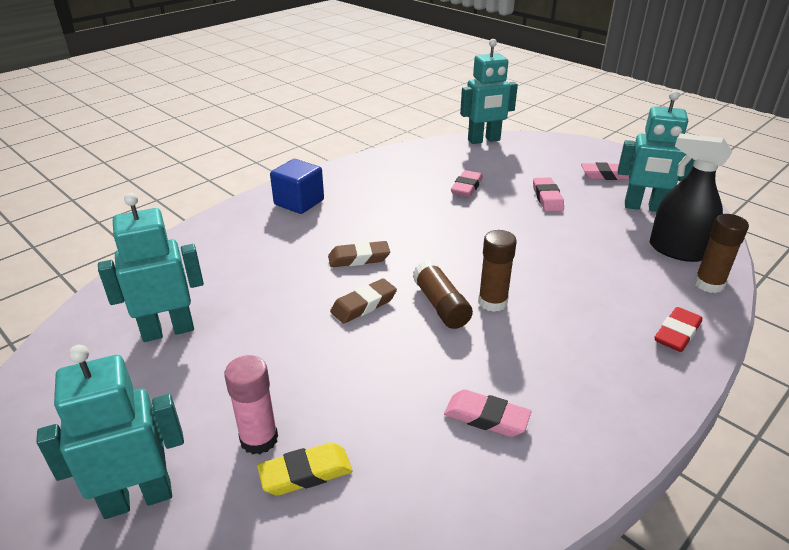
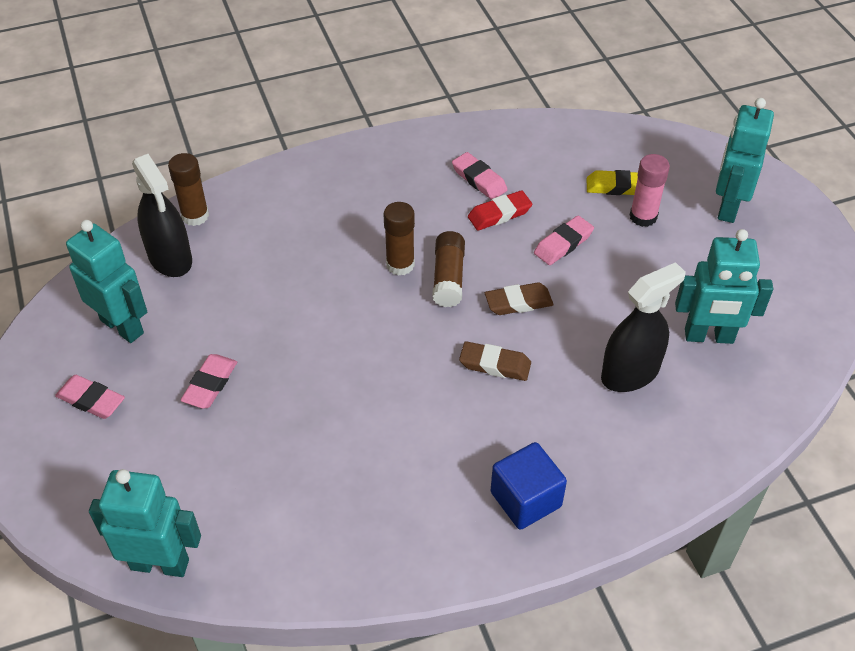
camera: 155 degrees left, 15 degrees up
(138, 498) = (727, 207): turquoise robot -> turquoise robot turned 105 degrees clockwise
(242, 283) = (630, 373): none -> black spray bottle
(466, 187) = (288, 445): pink eraser -> pink eraser (563, 244)
(677, 333) = (280, 187): red eraser -> red eraser (499, 214)

